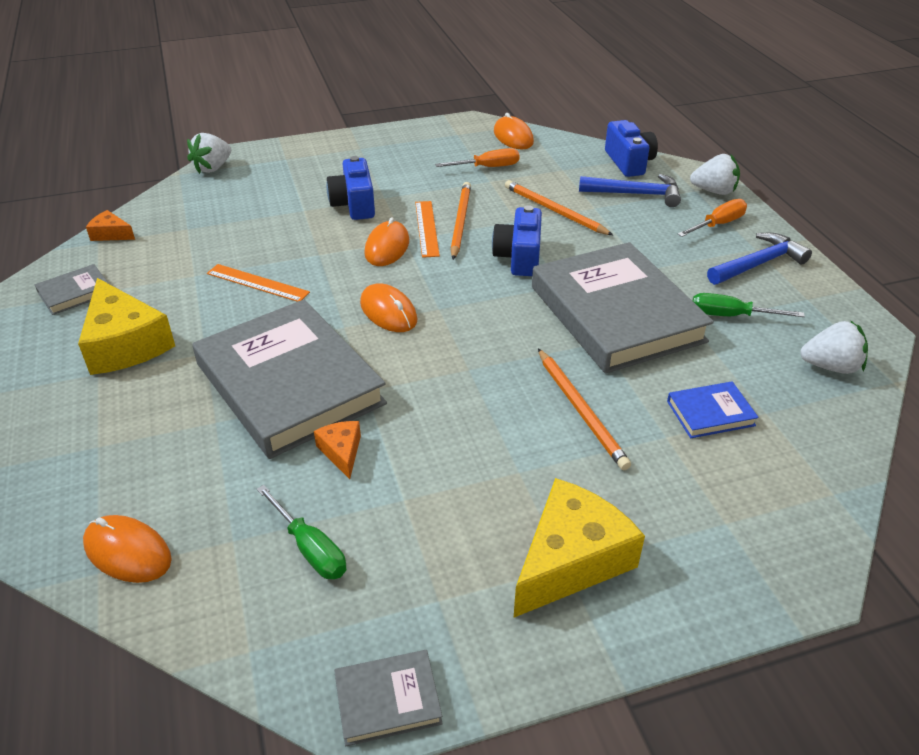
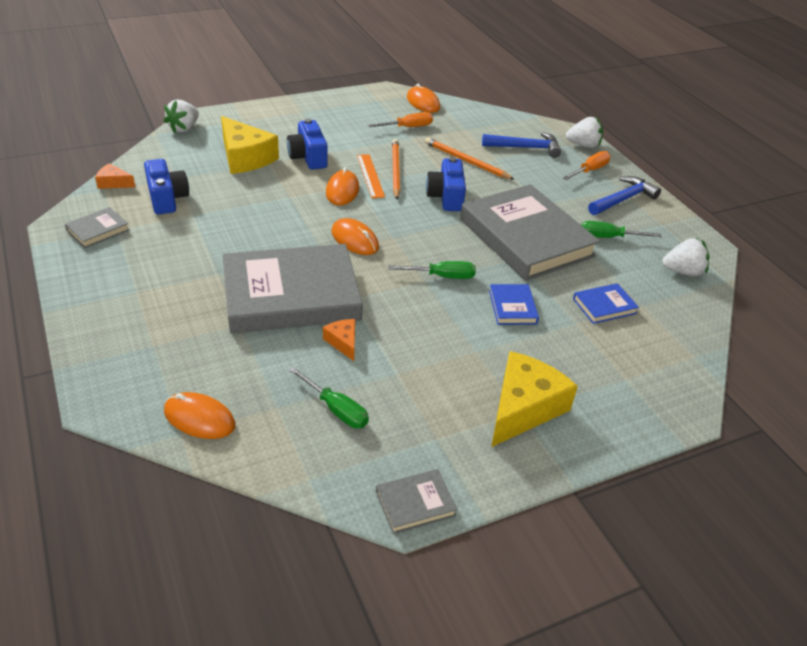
camera: 10 degrees left, 0 degrees up
(125, 344) = (152, 269): yellow cheese -> yellow cheese (245, 157)
(257, 283) = (246, 220): orange ruler -> none
(289, 384) = (291, 295): grey book -> grey book turned 60 degrees counterclockwise
(493, 364) = (442, 276): none -> green screwdriver
(581, 410) = (512, 307): orange pencil -> blue book
(629, 162) = (516, 123): blue camera -> blue camera (167, 198)

